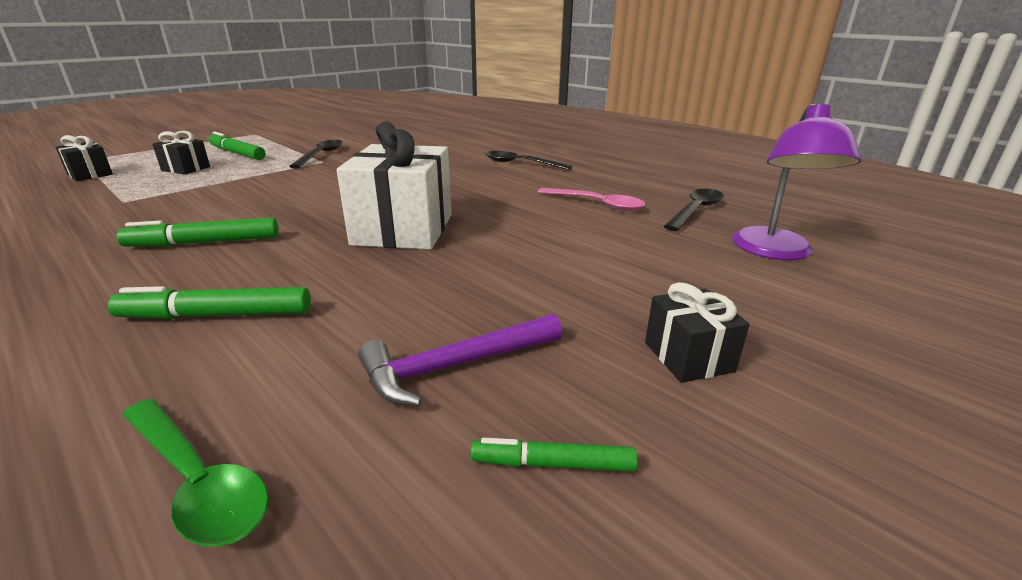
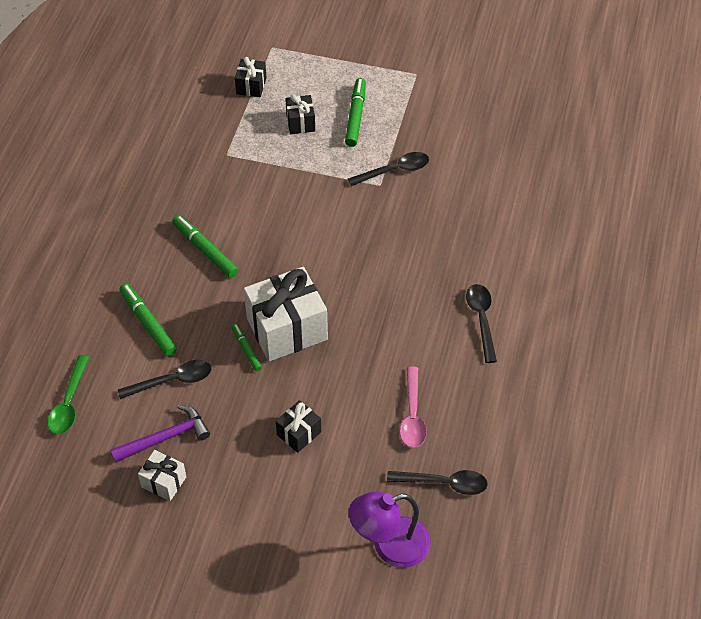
camera: 60 degrees right, 25 degrees up
(353, 325) = (172, 381): none -> black spoon
(453, 366) = (166, 437): purple hammer -> purple hammer turned 120 degrees clockwise
(549, 400) = (164, 482): none -> white gift
(553, 464) = (130, 498): green marker -> green marker (246, 349)
(688, 357) = (226, 524): black gift -> black gift (299, 433)

